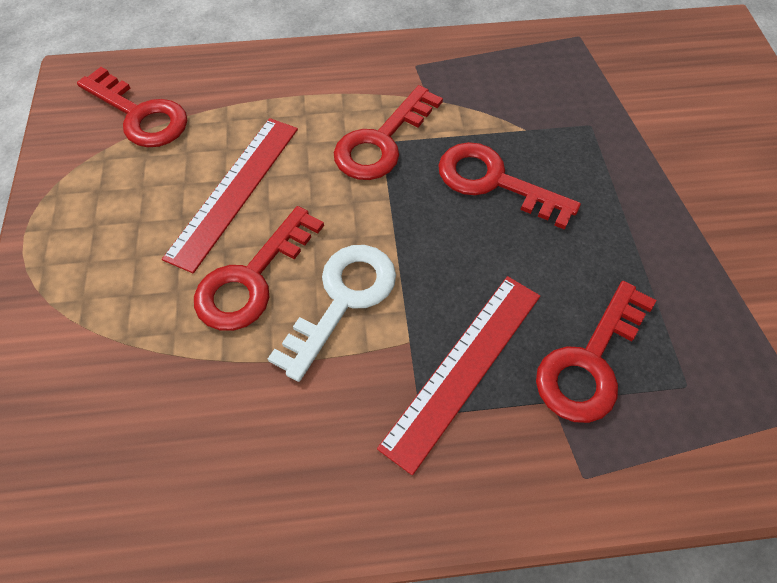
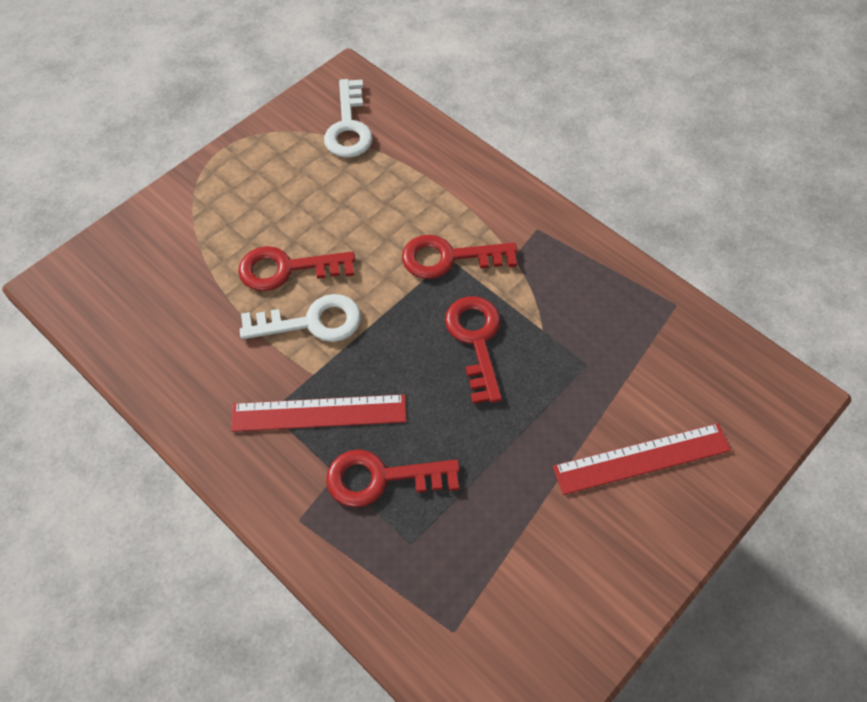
camera: 50 degrees right, 0 degrees up
(140, 115) = (349, 127): red key -> white key
(234, 190) = (338, 214): red ruler -> red ruler (642, 458)

